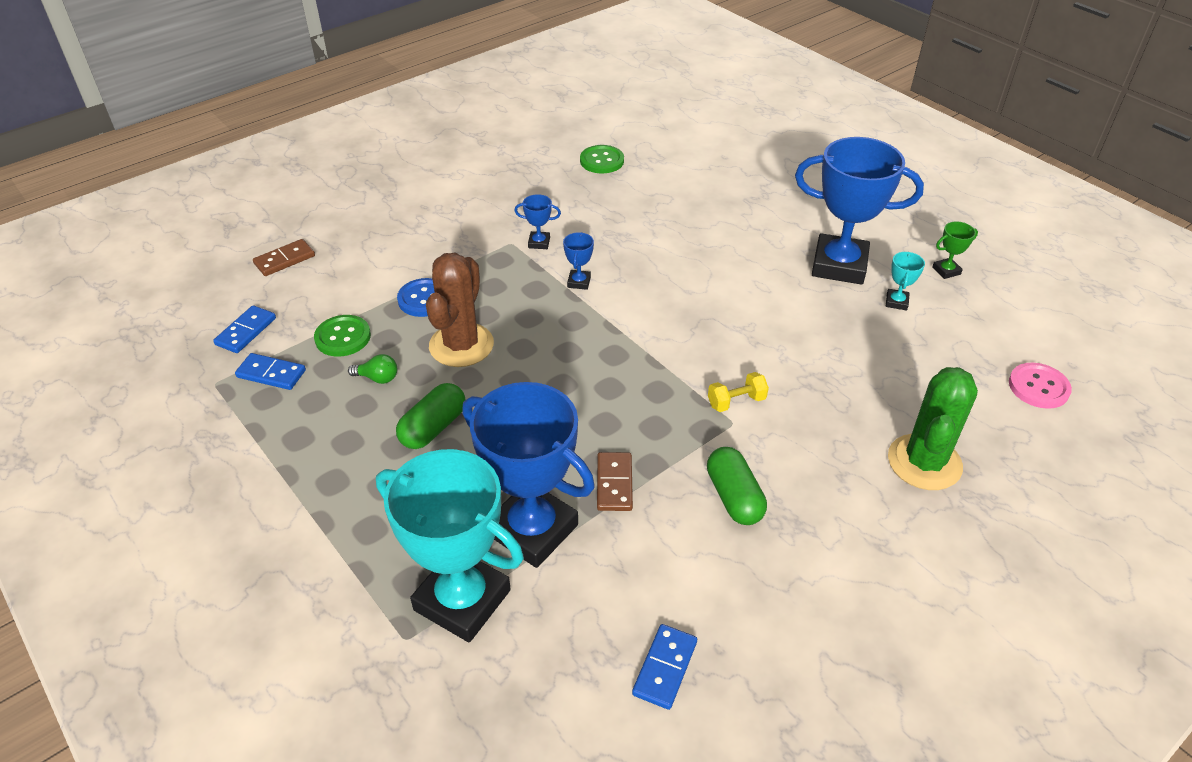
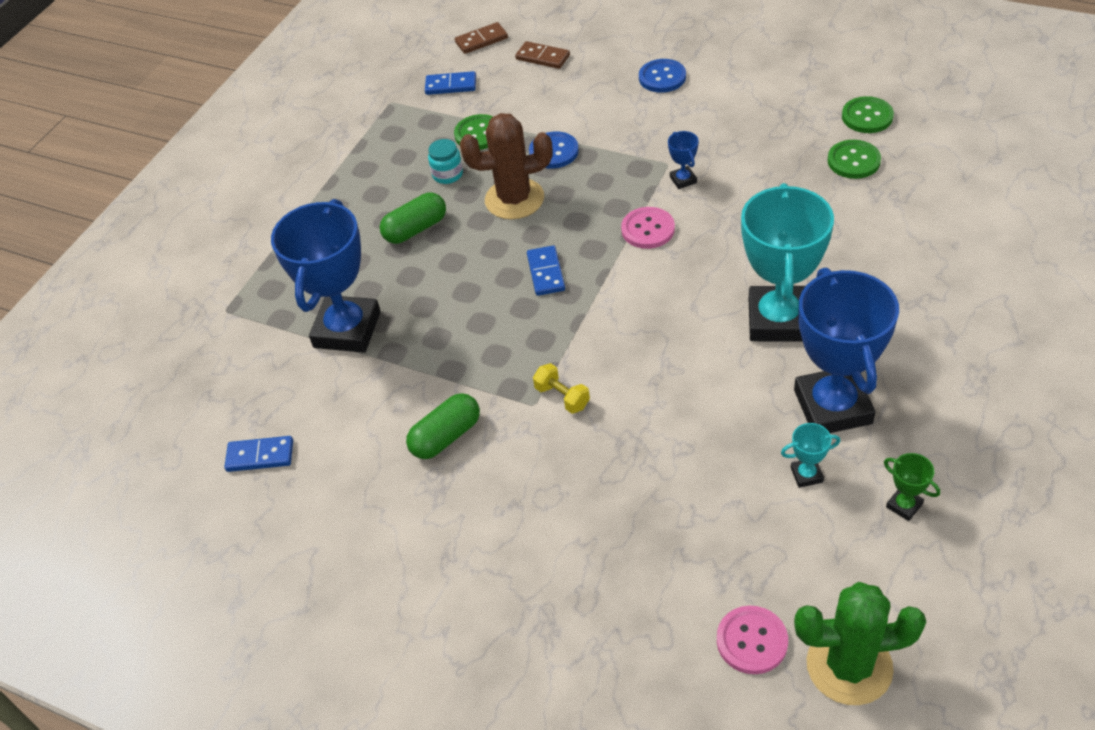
camera: 70 degrees right, 5 degrees up
(271, 374) = (417, 122): blue domino -> blue domino (545, 273)
(377, 378) = (447, 174): green light bulb -> turquoise jar
(401, 207) = (662, 77): none -> blue button
(433, 427) = (415, 229): green capsule -> green capsule turned 45 degrees counterclockwise
(462, 600) = (268, 322): turquoise trophy -> turquoise trophy (778, 320)
(561, 137) = (867, 116): none -> green button
(579, 282) = (648, 229): blue trophy -> pink button
(614, 483) = (418, 356): brown domino -> brown domino (481, 40)
(924, 462) = (569, 563): green cactus -> green cactus (849, 666)

